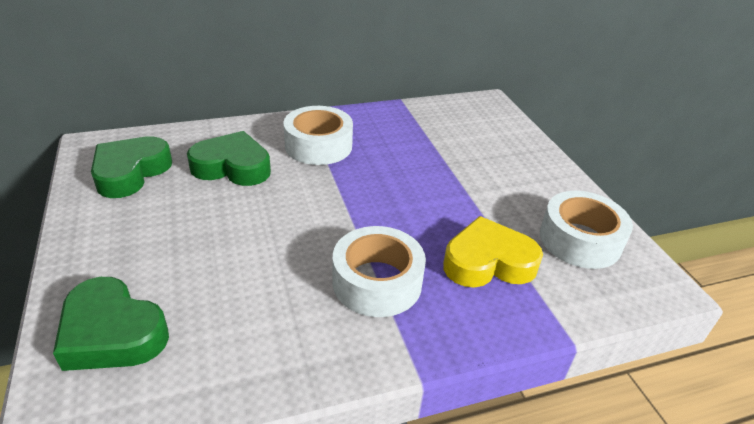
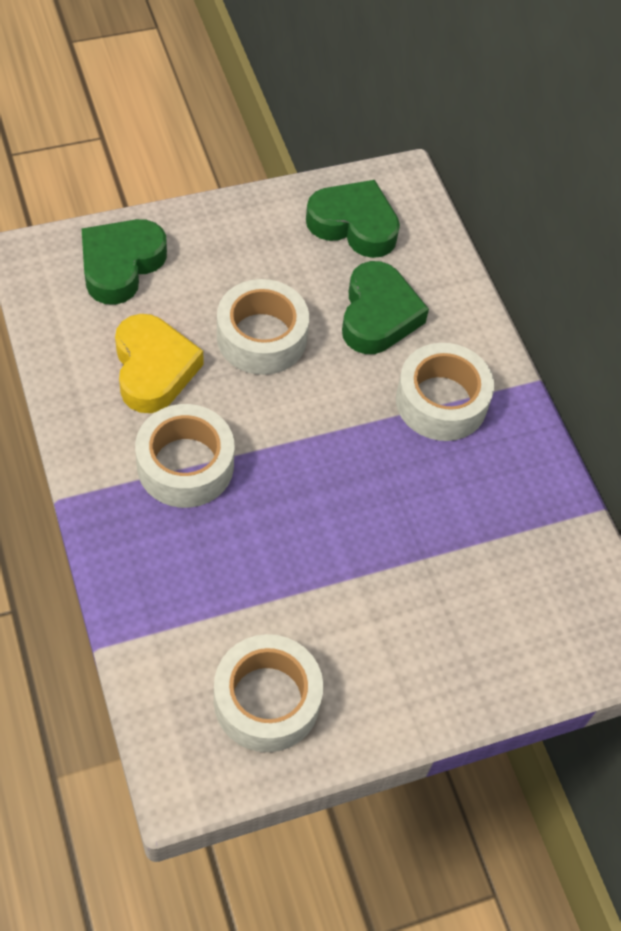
camera: 85 degrees right, 20 degrees up
(240, 230) = (261, 337): none -> white tape
(488, 262) = (220, 581): yellow heart -> yellow heart (153, 369)

